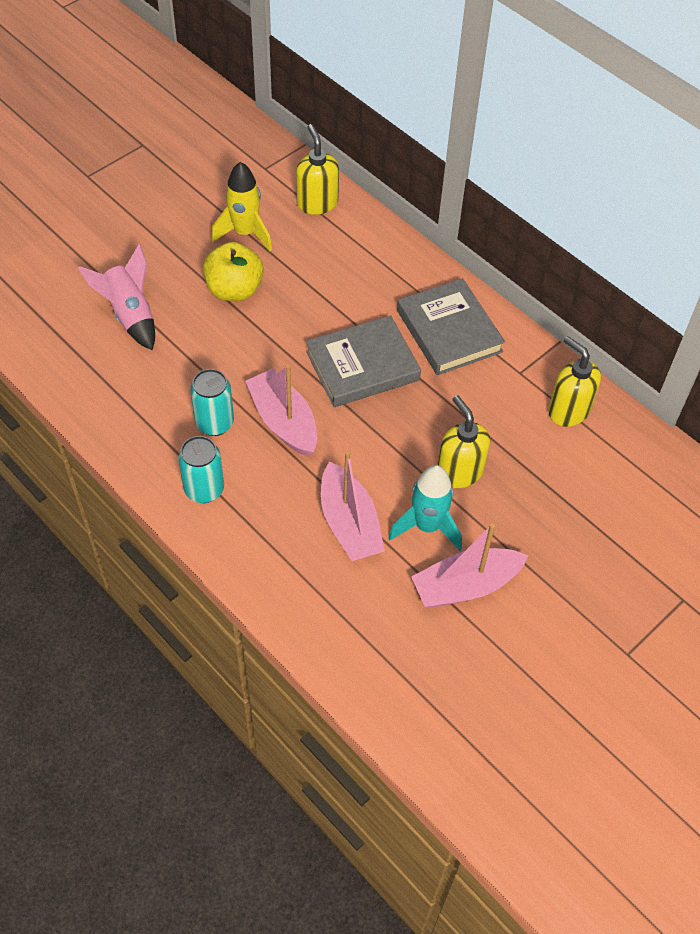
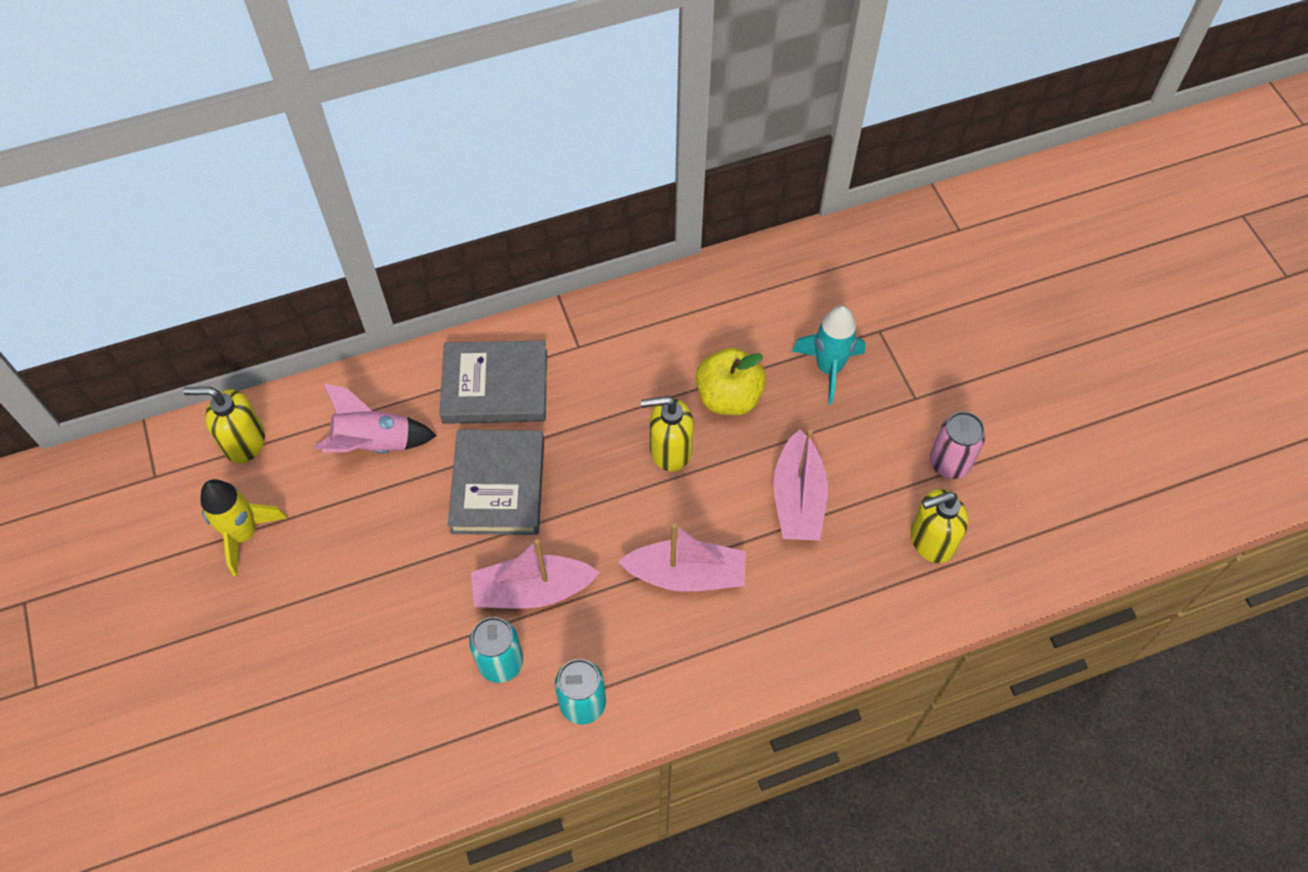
camera: 65 degrees left, 5 degrees up
(130, 315) = (297, 705): pink rocket -> pink rocket (374, 444)
(234, 290) = (323, 576): yellow apple -> yellow apple (728, 397)
(427, 526) = (719, 505): turquoise rocket -> turquoise rocket (828, 368)
(568, 410) = (643, 326): yellow soap dispenser -> yellow soap dispenser (931, 540)
(573, 706) = (949, 463): none -> pink can

